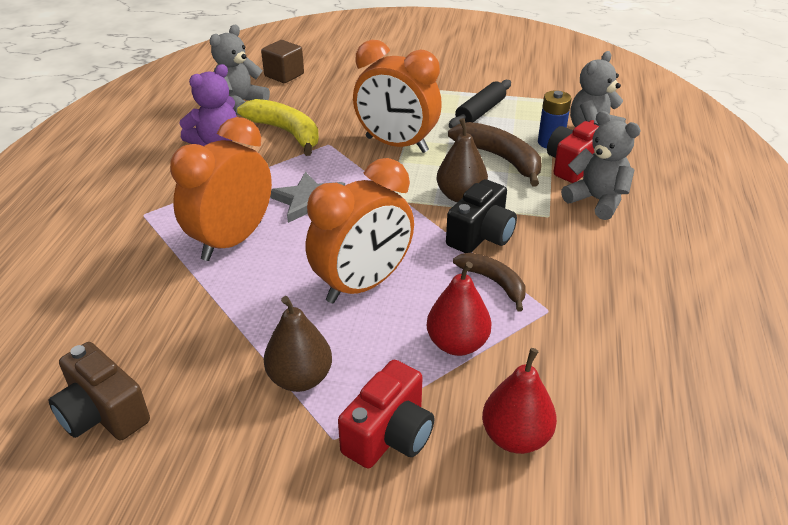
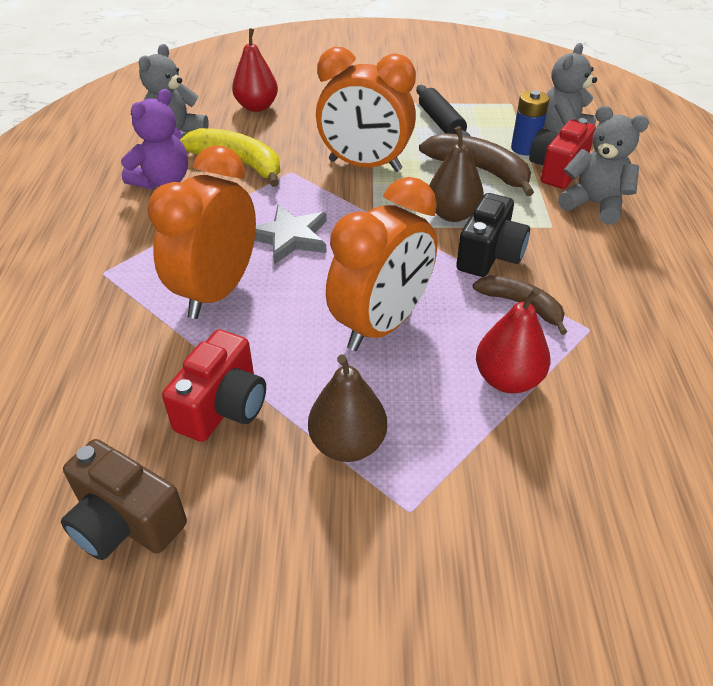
camera: 10 degrees left, 5 degrees up
(284, 75) = (216, 101): brown cube -> none
(389, 435) = (471, 497): red camera -> red camera (223, 407)
(480, 112) = (441, 123): black rolling pin -> black rolling pin turned 45 degrees counterclockwise
(516, 437) = (609, 478): red pear -> red pear (257, 107)

